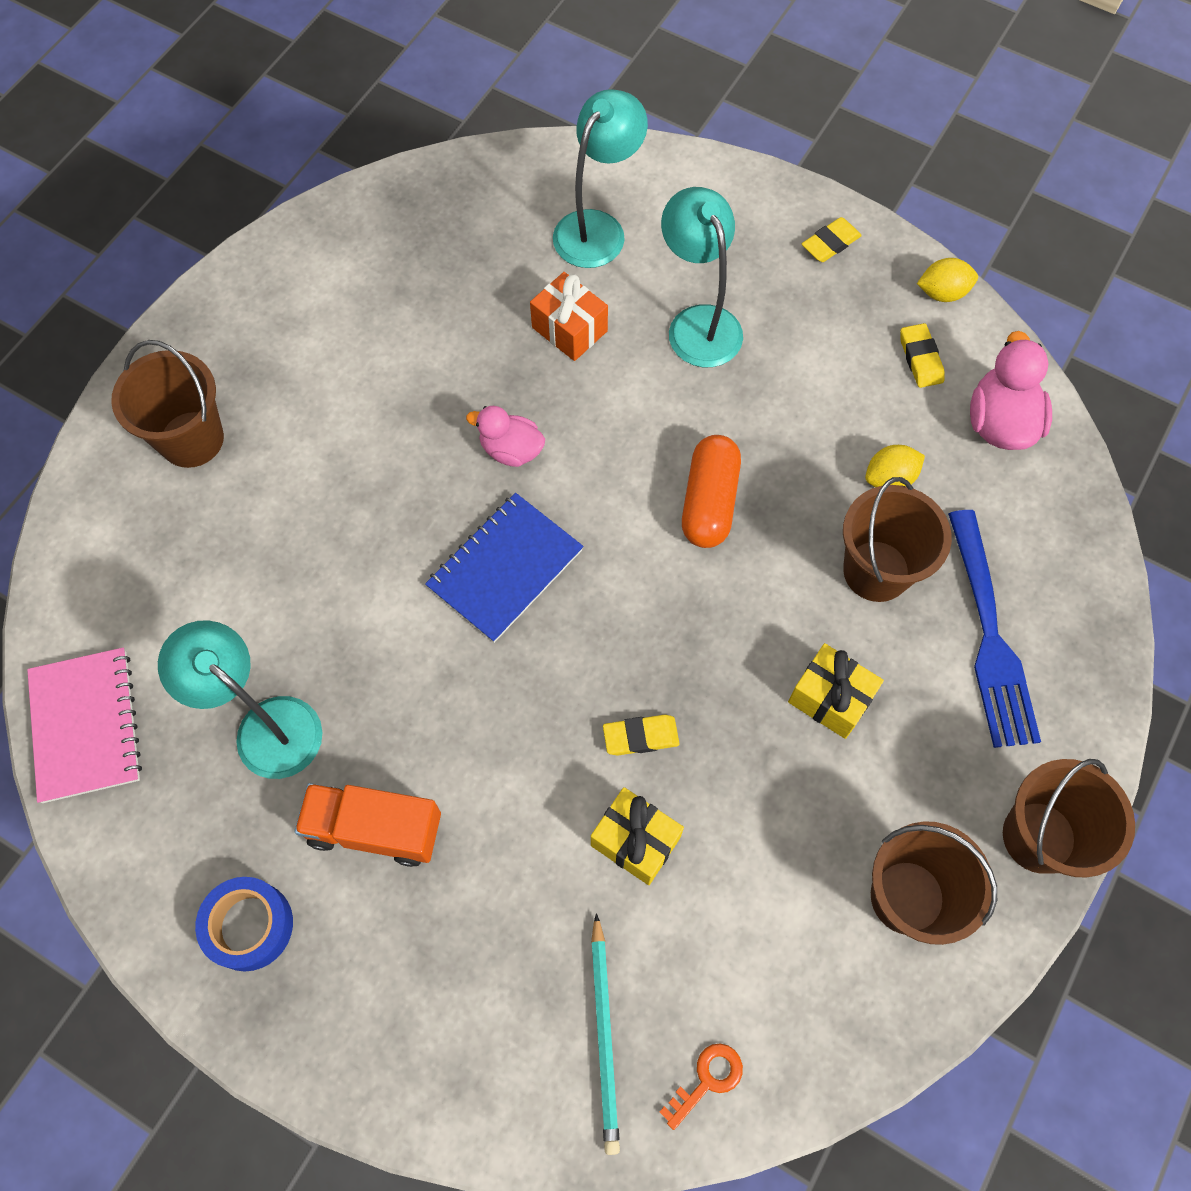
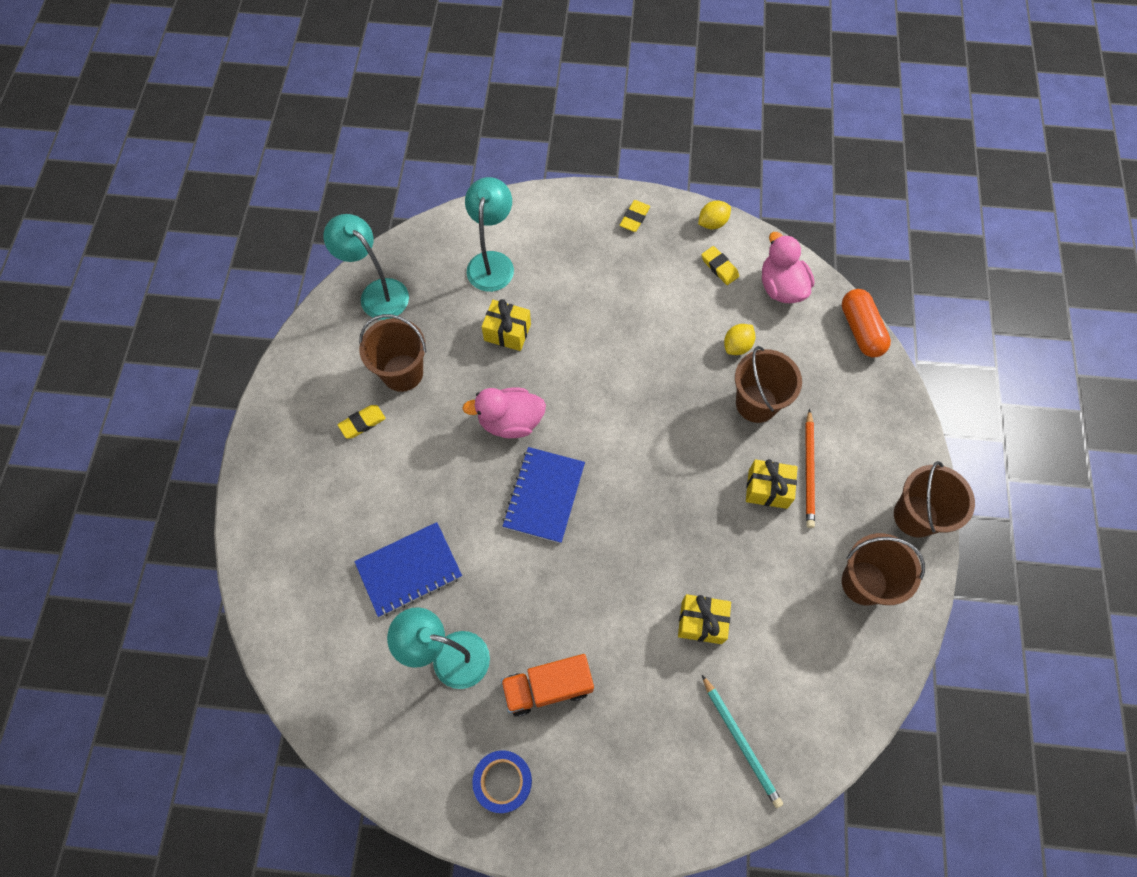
camera: 25 degrees left, 0 degrees up
(86, 726) = (335, 709): pink notebook -> none
(191, 439) = (306, 500): brown bucket -> brown bucket (402, 373)
(274, 588) = (409, 570): none -> blue notebook
(511, 450) = (510, 421): pink duck -> pink duck, size x1.50
(569, 329) = (507, 332): orange gift -> yellow gift
(640, 737) = (674, 560): yellow eraser -> yellow eraser (362, 423)
(698, 323) = (582, 297): turquoise lamp -> turquoise lamp (377, 293)
(707, 1080) = (809, 738): orange key -> none
(709, 502) = (643, 403): orange capsule -> orange capsule (861, 330)
(907, 699) = (809, 470): none -> orange pencil
(989, 636) = (835, 414): blue fork -> none

